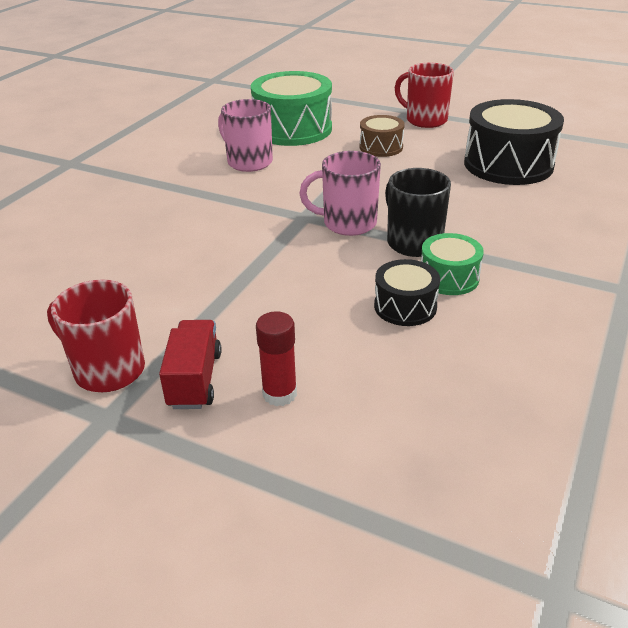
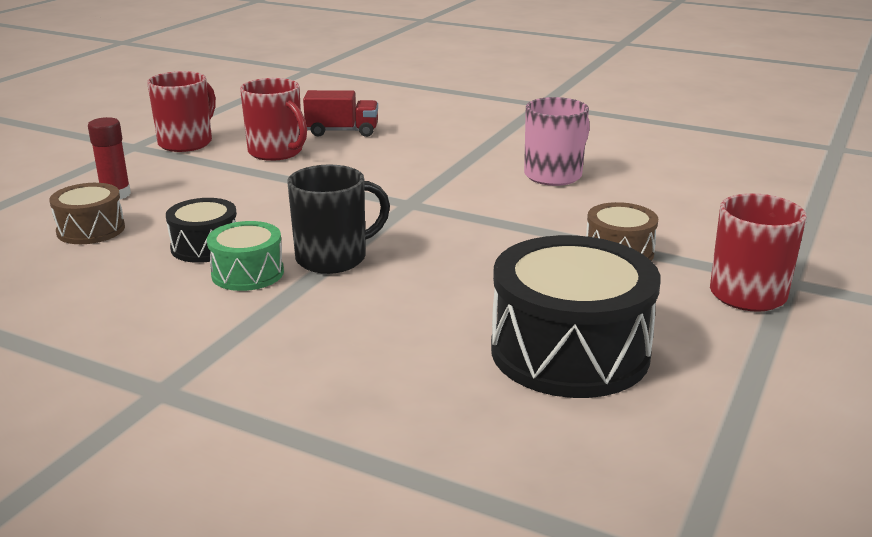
camera: 90 degrees right, 10 degrees down
(163, 296) = (276, 152): none -> red mug
(195, 379) = (155, 168): red truck -> red truck (342, 131)
(293, 129) = (668, 197): green drum -> none
(347, 223) = (388, 225): pink mug -> none
(379, 389) = (91, 230): none -> brown drum

